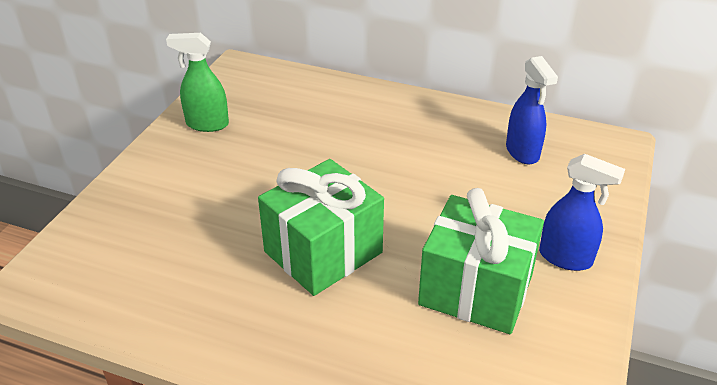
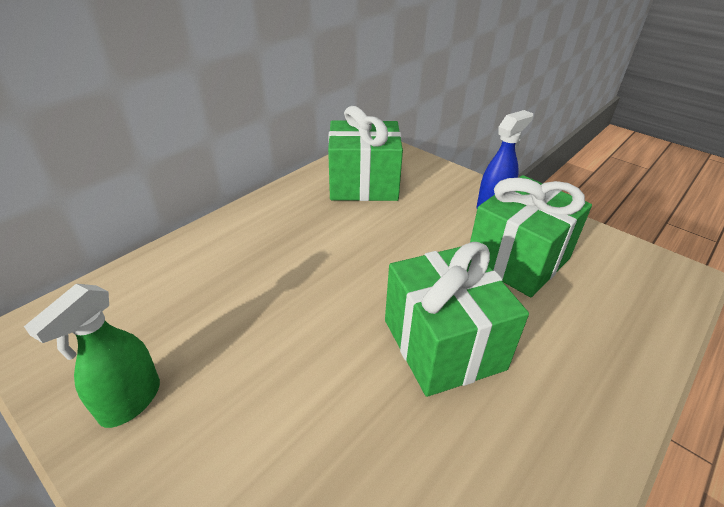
camera: 70 degrees left, 0 degrees up
(522, 152) = (363, 184): blue spray bottle -> green gift

